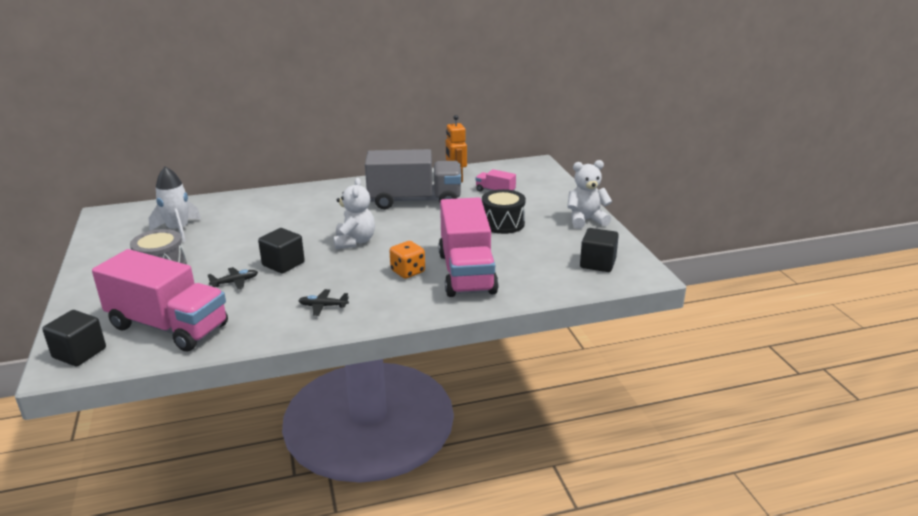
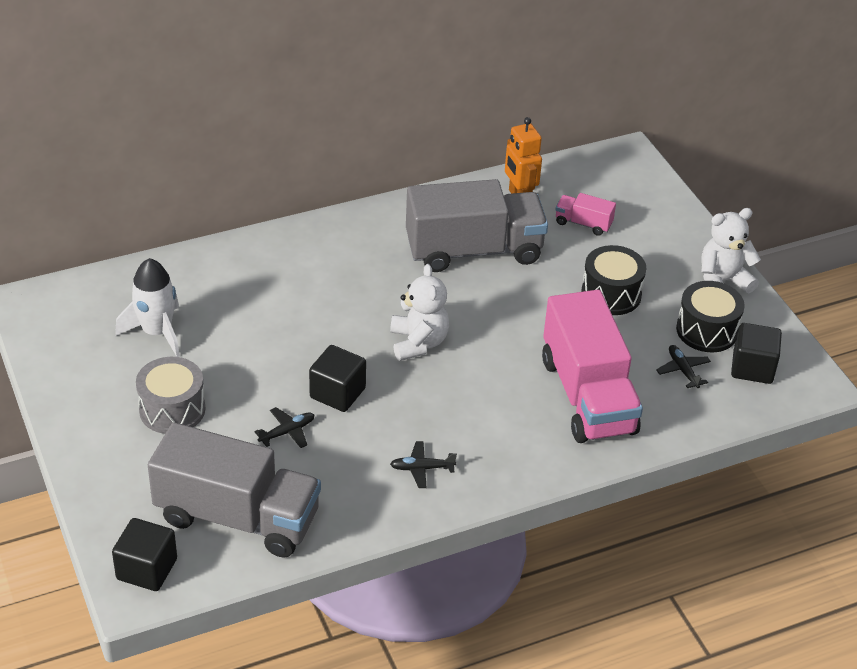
camera: 10 degrees left, 15 degrees up
(168, 326) = (237, 517): pink truck -> grey truck
(408, 272) = (510, 398): orange dice -> none
(543, 263) = (683, 370): none -> black plane
(568, 243) = (706, 330): none -> black drum

